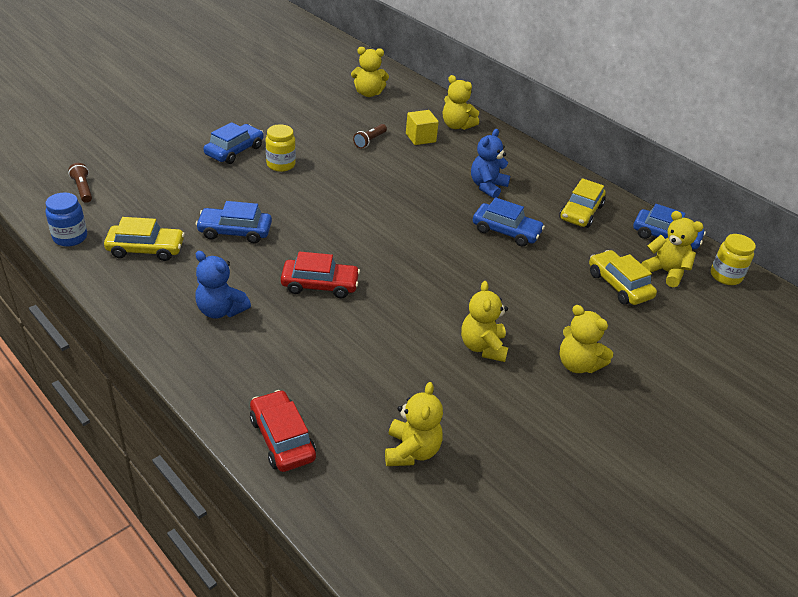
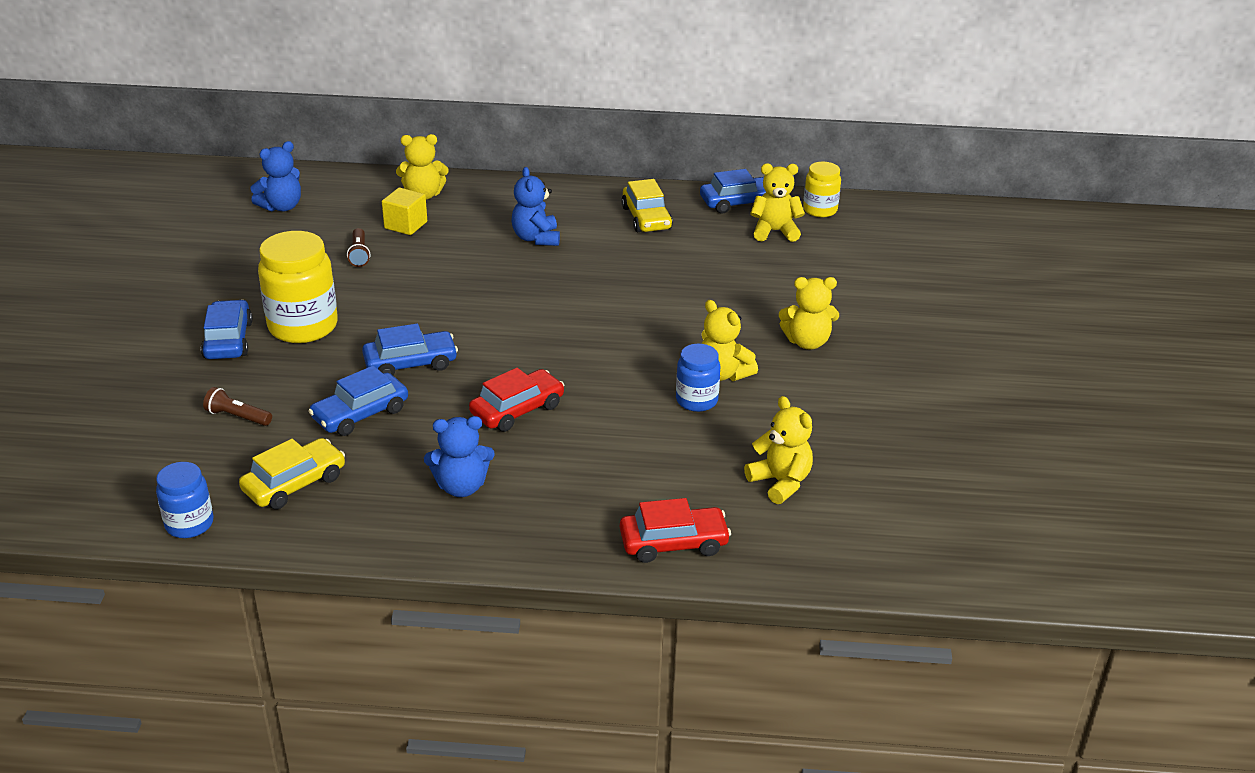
camera: 40 degrees left, 5 degrees down
(83, 189) = (116, 473): brown flashlight -> brown flashlight (237, 417)
(281, 165) = (303, 326): yellow jar -> yellow jar, size x1.75
(282, 438) = (673, 543): red car -> red car turned 150 degrees clockwise
(368, 93) = (281, 207): yellow teddy bear -> blue teddy bear
(438, 353) = (696, 400): none -> blue jar
(506, 231) = (609, 269): blue car -> blue car (410, 363)
(619, 285) = (755, 262): yellow car -> none

